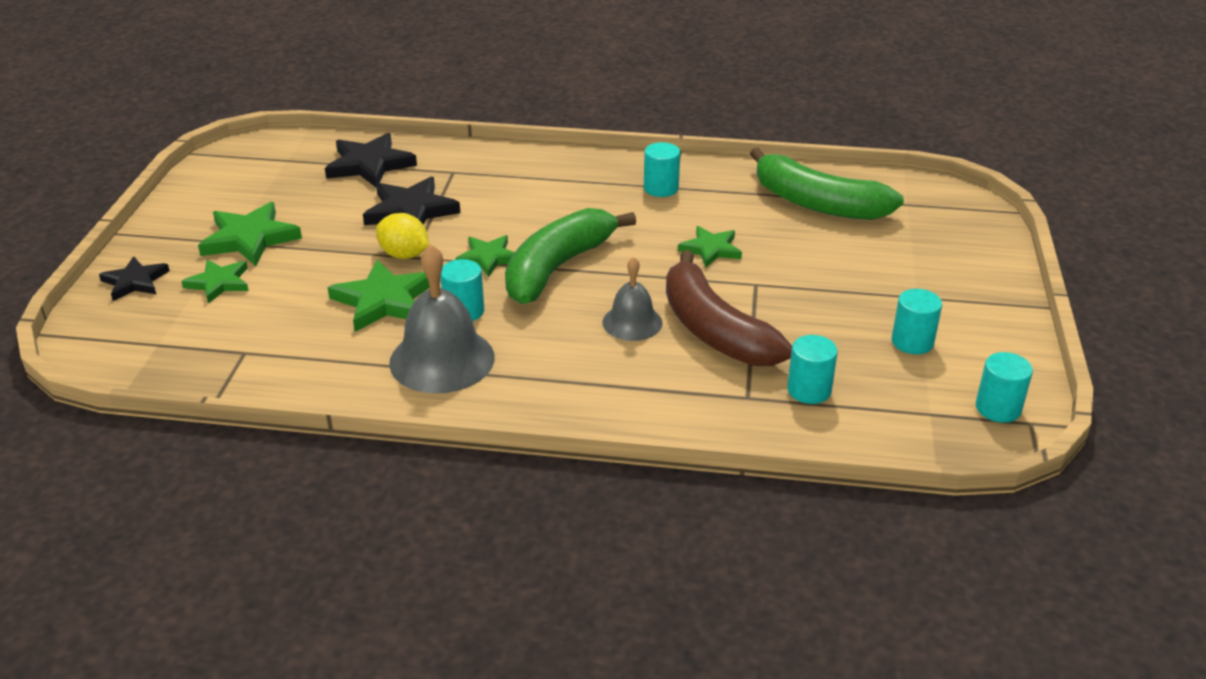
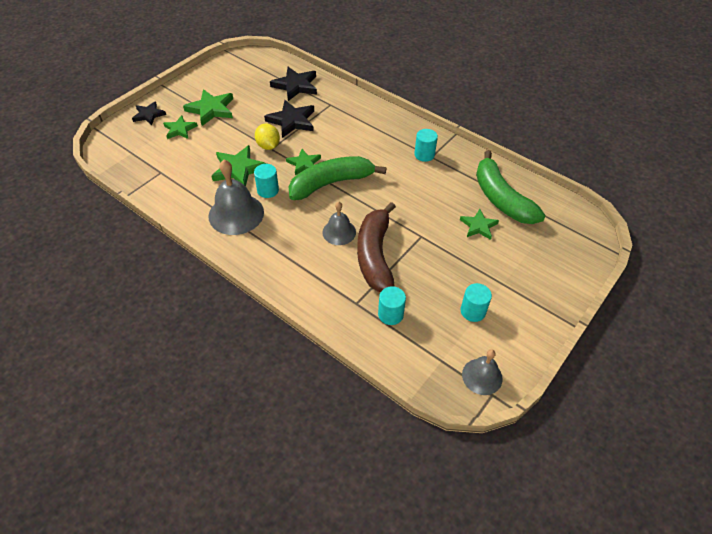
camera: 30 degrees right, 15 degrees up
(711, 249) = (417, 204): green star -> green star (478, 226)
(998, 408) = (482, 376): turquoise cylinder -> grey bell

